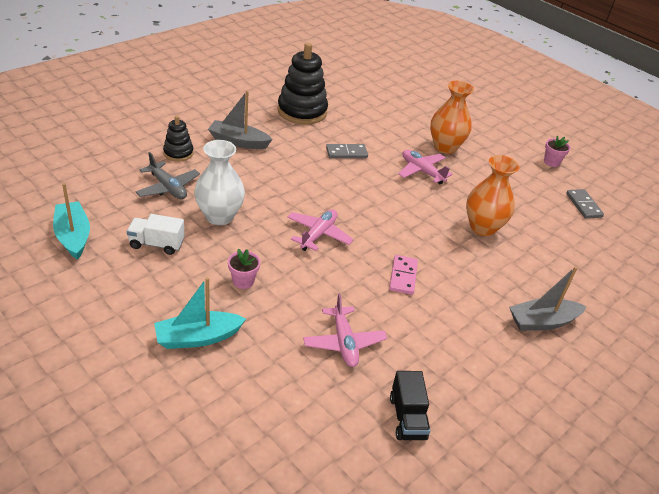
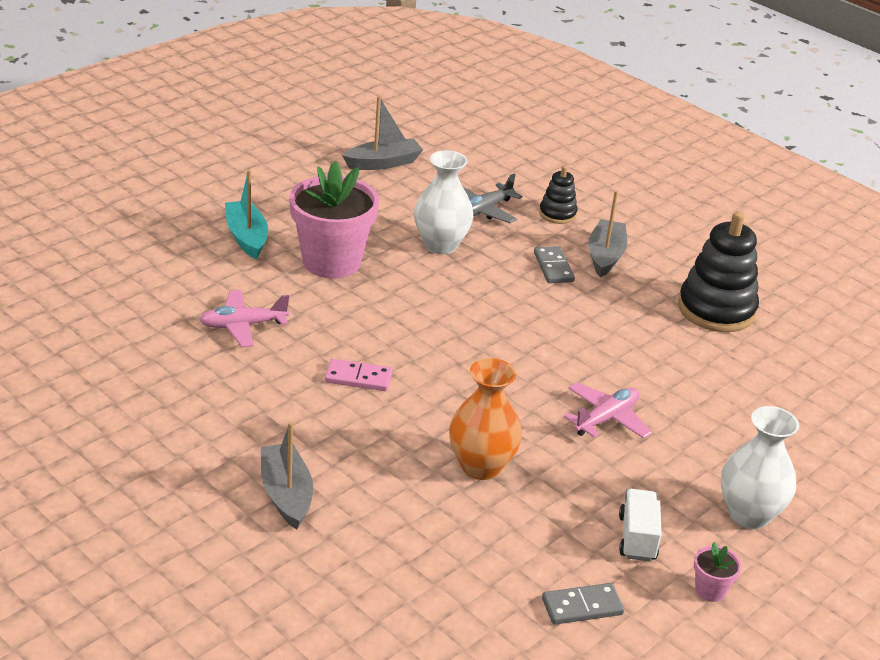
camera: 90 degrees right, 5 degrees down
(73, 236) = (383, 163): turquoise boat -> grey boat
(156, 244) = (381, 208): white truck -> white truck (637, 538)
(243, 281) = (331, 262): pink flower pot -> pink flower pot, size x2.43
(318, 234) = (425, 315): pink plane -> none
(346, 153) = (622, 347): grey domino -> grey domino (553, 267)
(407, 418) = (137, 361): black truck -> none
(445, 147) = (691, 453): orange vase -> none
(490, 139) = (748, 514): none -> white vase

